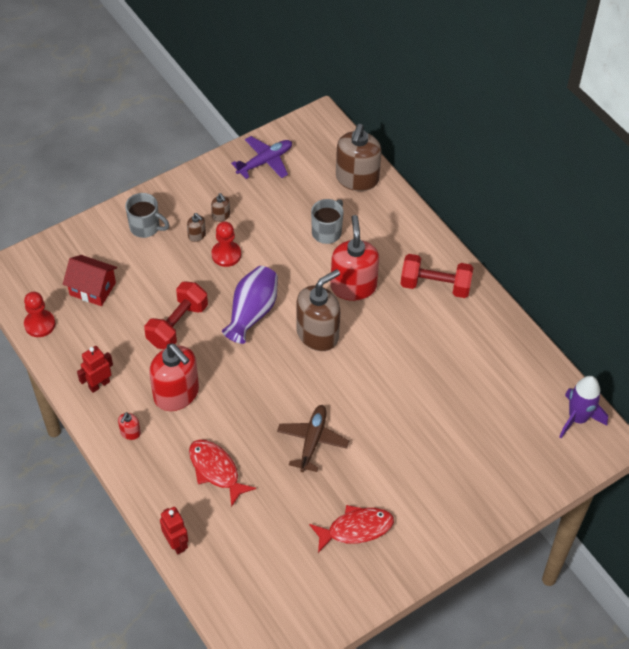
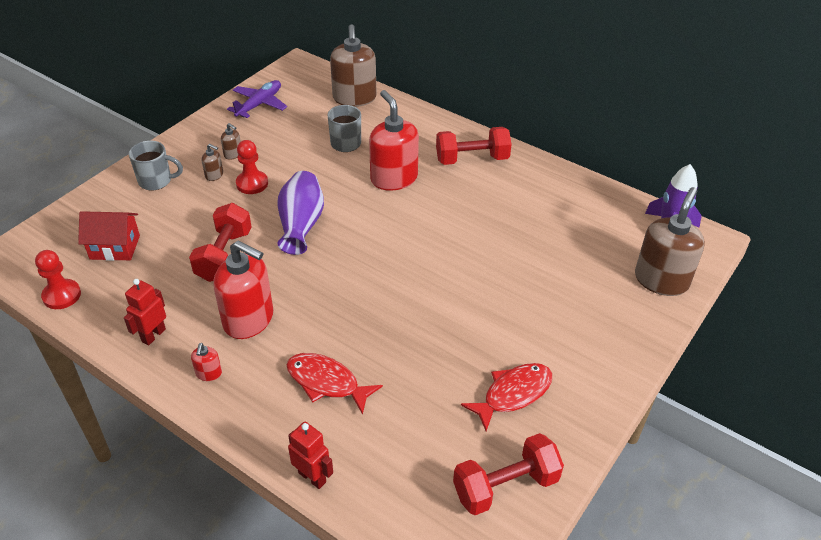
camera: 20 degrees left, 10 degrees down
(312, 441) = (421, 322): brown plane -> none
(313, 600) = (505, 486): none -> red dumbbell
(318, 334) = (378, 226): brown soap dispenser -> brown soap dispenser (661, 280)

